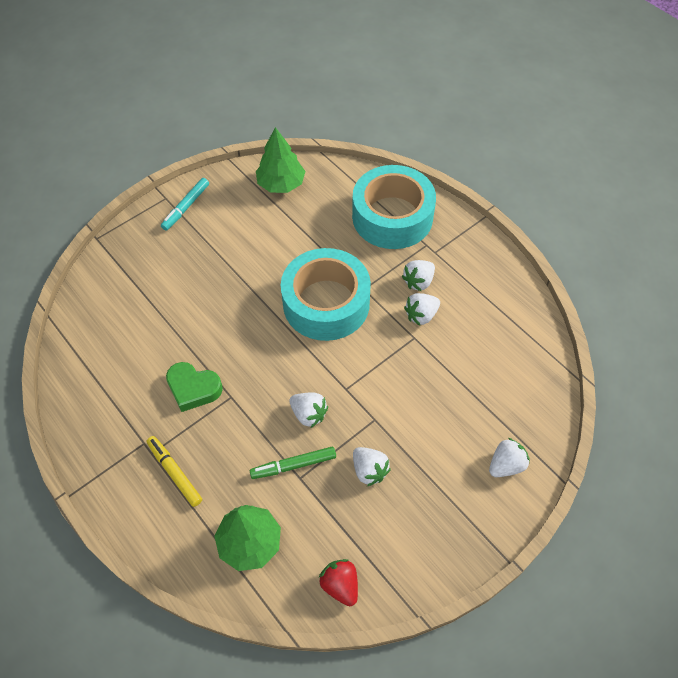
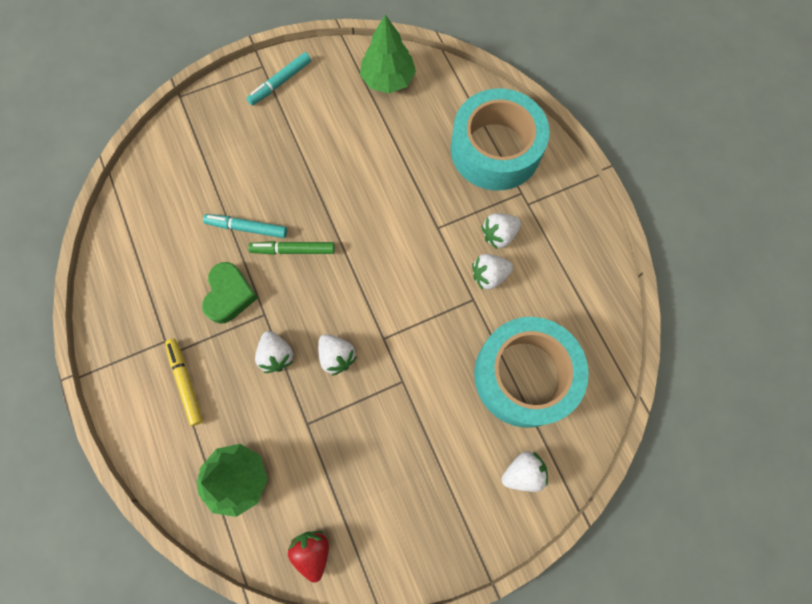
camera: 15 degrees right, 15 degrees up
(192, 330) = (247, 228): none -> turquoise marker
(193, 389) = (230, 295): green heart -> green heart turned 120 degrees counterclockwise
(293, 465) = (305, 408): green marker -> green marker (293, 250)
(326, 303) = (393, 234): turquoise tape -> turquoise tape (524, 375)
(369, 470) = (379, 437): white strawberry -> white strawberry (276, 355)

